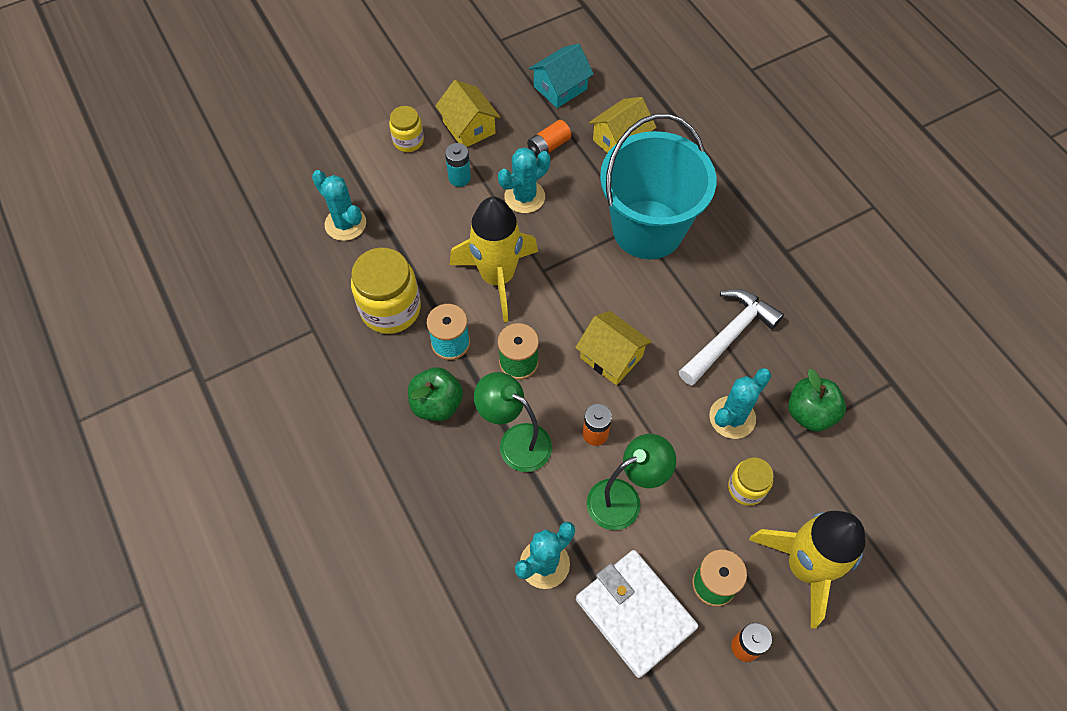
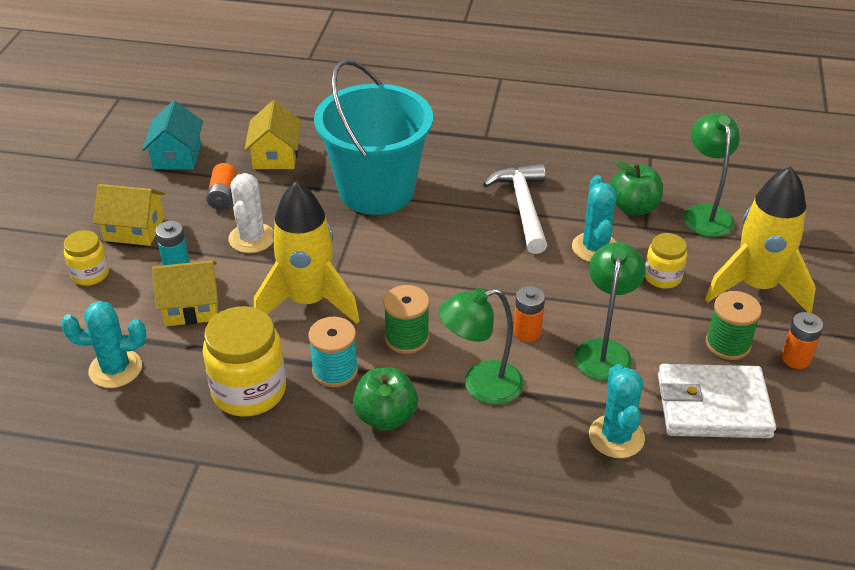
camera: 50 degrees left, 20 degrees down
(524, 197) = (252, 238): turquoise cactus -> white cactus
(611, 357) = (467, 280): yellow house -> yellow house (191, 307)
(858, 471) = (705, 214): none -> green lamp

